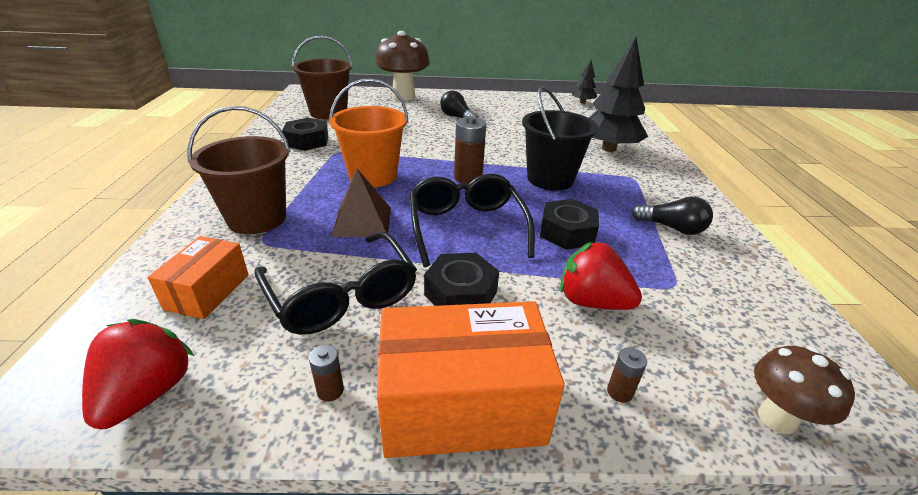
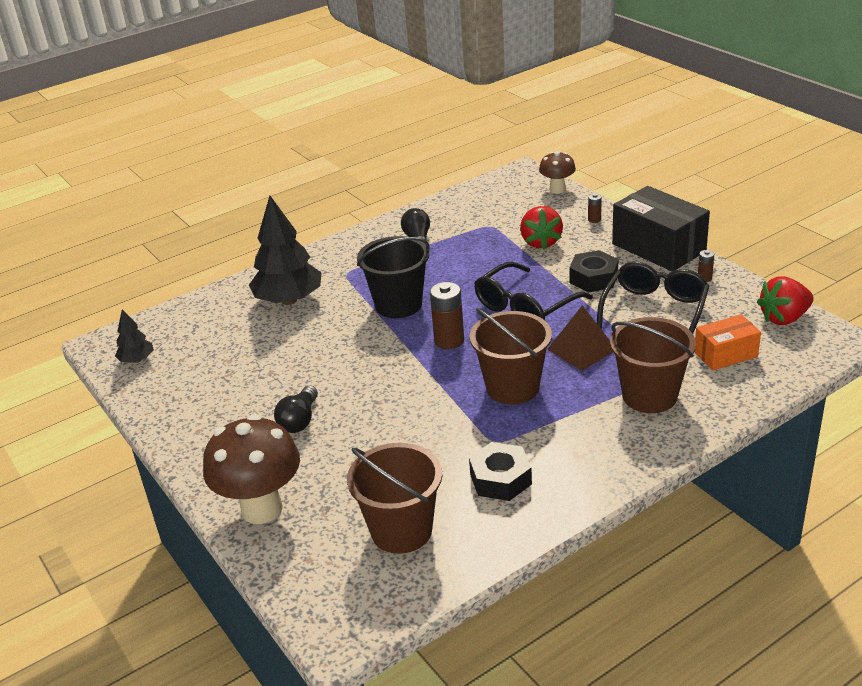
camera: 120 degrees left, 0 degrees up
(373, 176) = (512, 387): orange bucket -> brown bucket
(462, 404) = (658, 248): orange box -> black box
(567, 232) = (477, 271): black nut -> none

